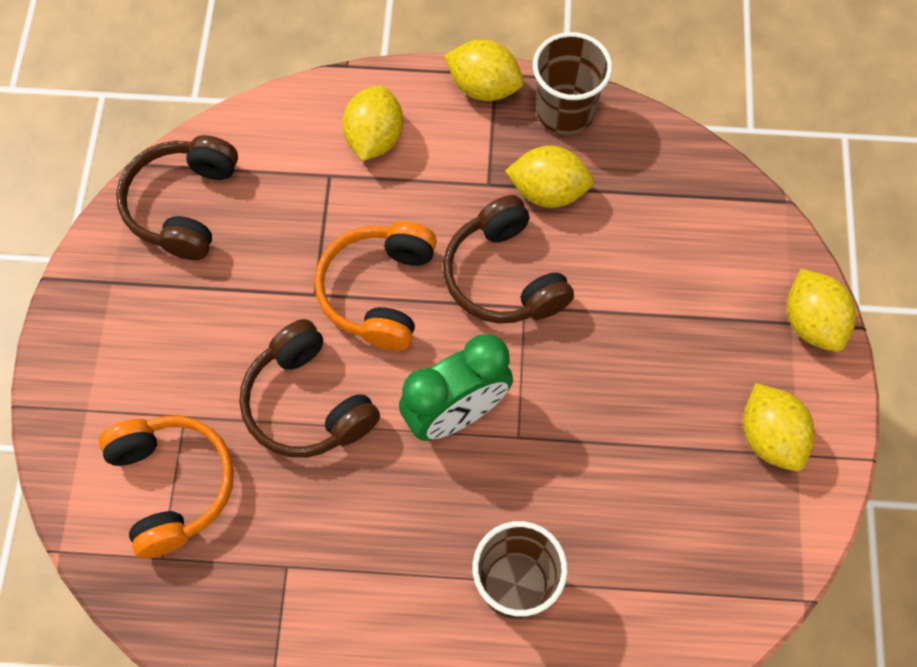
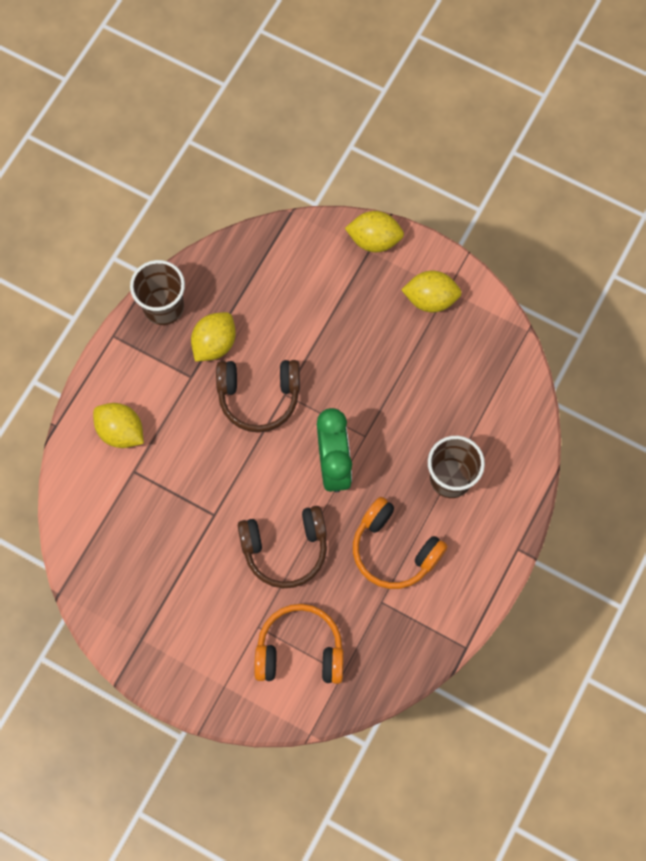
camera: 65 degrees left, 5 degrees up
(183, 205) = (108, 573): brown headphones -> none
(379, 291) = (232, 475): orange headphones -> orange headphones (394, 550)
(484, 87) = (119, 347): yellow lemon -> none

